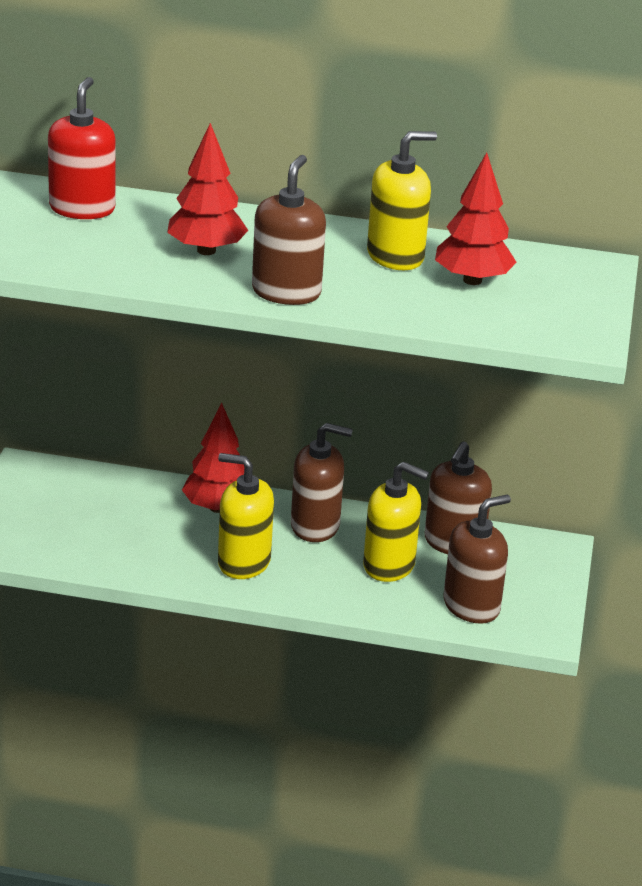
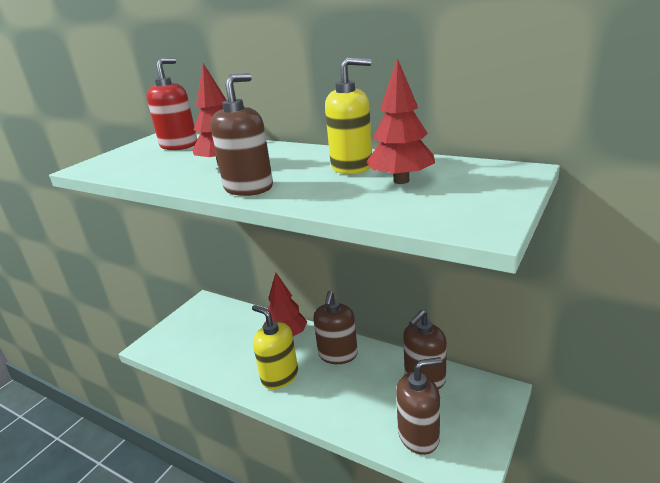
camera: 25 degrees right, 5 degrees down
(315, 526) = (338, 354): brown soap dispenser -> brown soap dispenser turned 75 degrees clockwise
(389, 565) = (372, 391): yellow soap dispenser -> none

